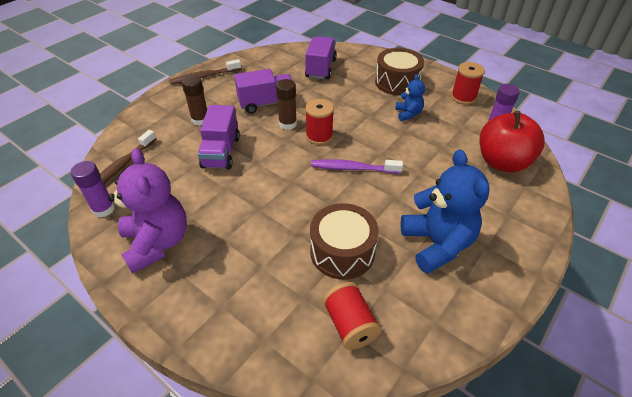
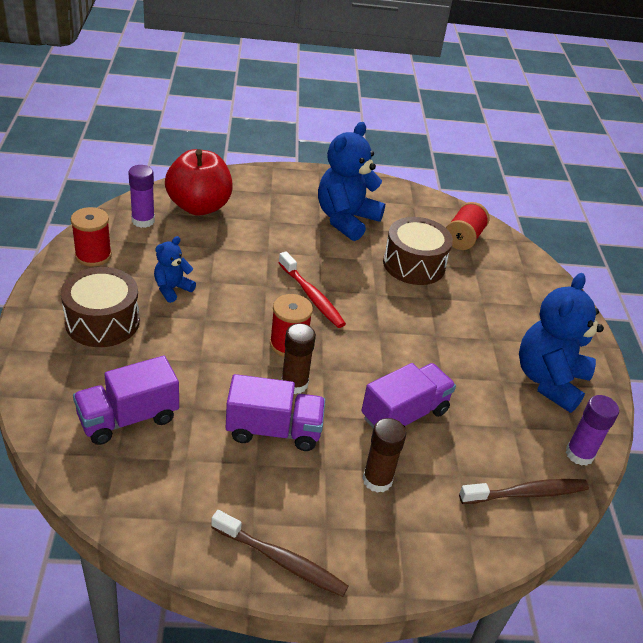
camera: 135 degrees left, 5 degrees down
(157, 243) = (549, 380): purple teddy bear -> blue teddy bear
(266, 103) = (273, 430): purple truck -> purple truck turned 150 degrees clockwise
(353, 168) = (312, 296): purple toothbrush -> red toothbrush

